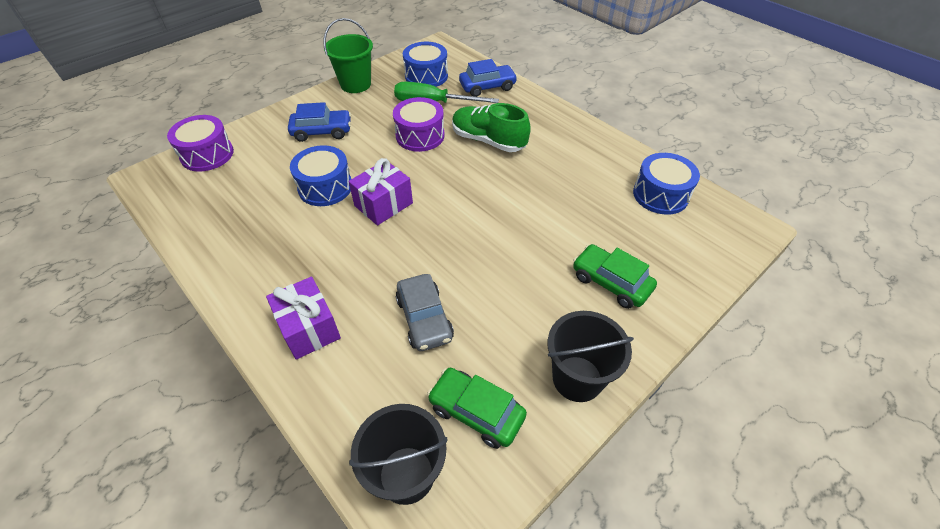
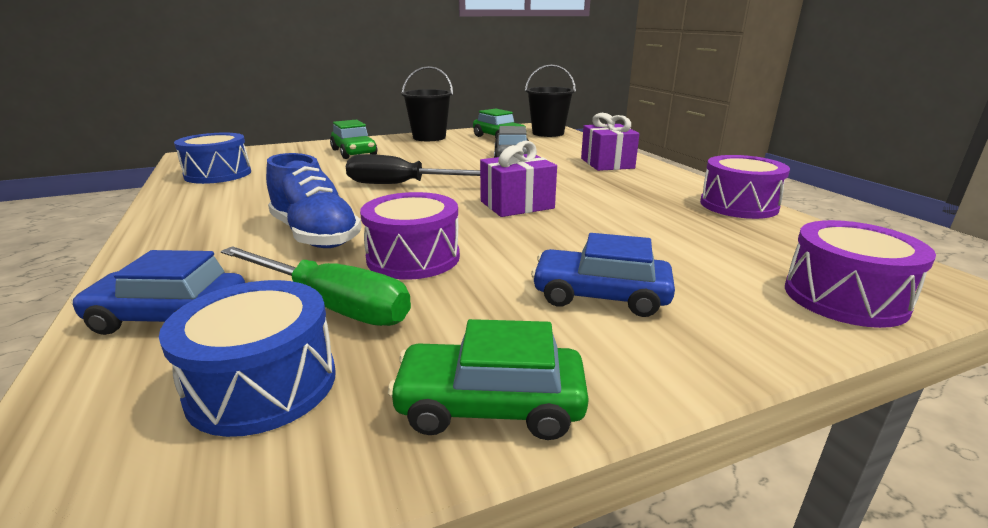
camera: 160 degrees left, 25 degrees down
(206, 247) = (738, 205): none -> purple drum
(325, 187) = (593, 227): blue drum -> none
(355, 84) = (490, 405): green bucket -> green car
(488, 141) = (315, 235): green shoe -> blue shoe
(491, 215) = (402, 184): none -> black screwdriver

